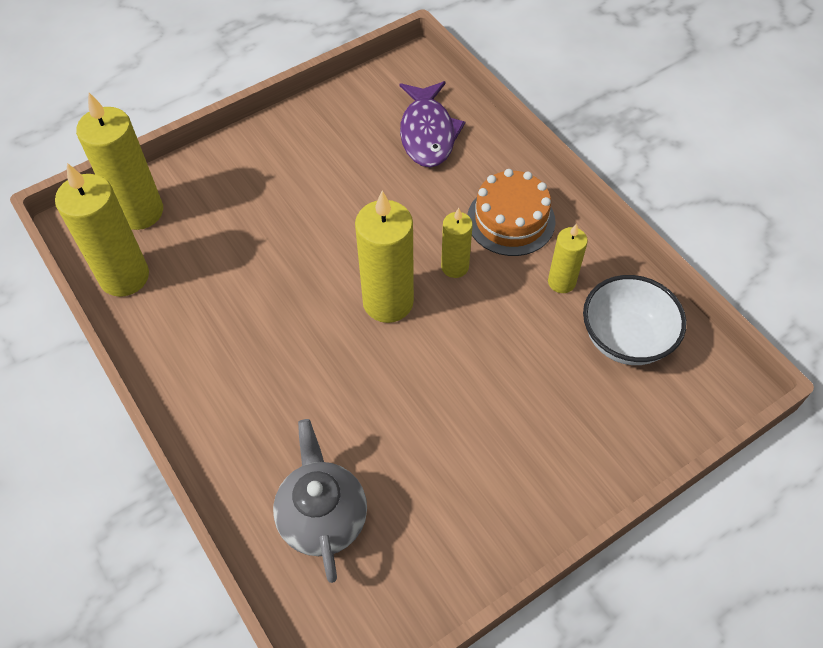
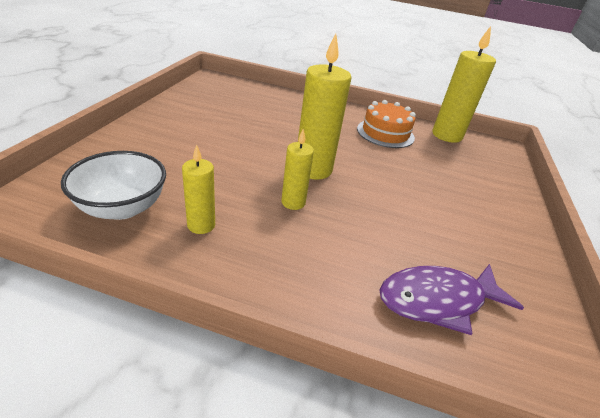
camera: 135 degrees right, 20 degrees down
(140, 212) = (492, 159): yellow candle -> none
(323, 517) = (253, 99): grey teapot -> none
(427, 133) = (438, 300): purple fish -> purple fish turned 60 degrees counterclockwise
(511, 220) = (282, 254): orange cake -> orange cake (385, 133)

